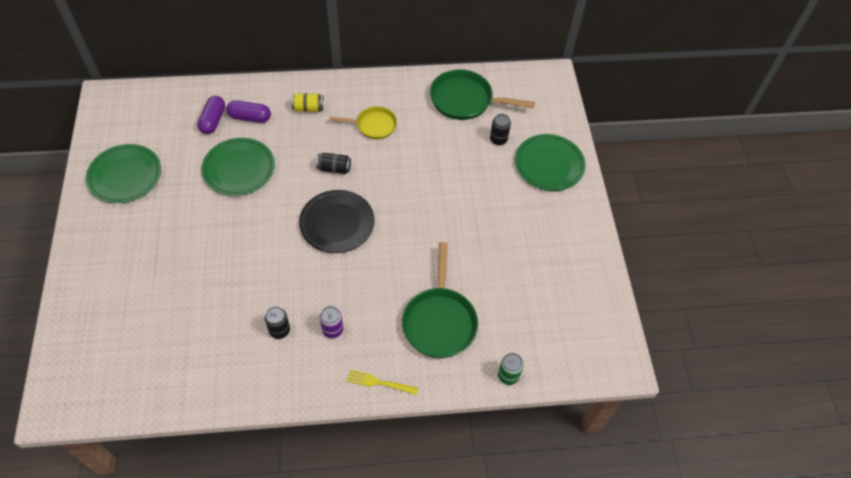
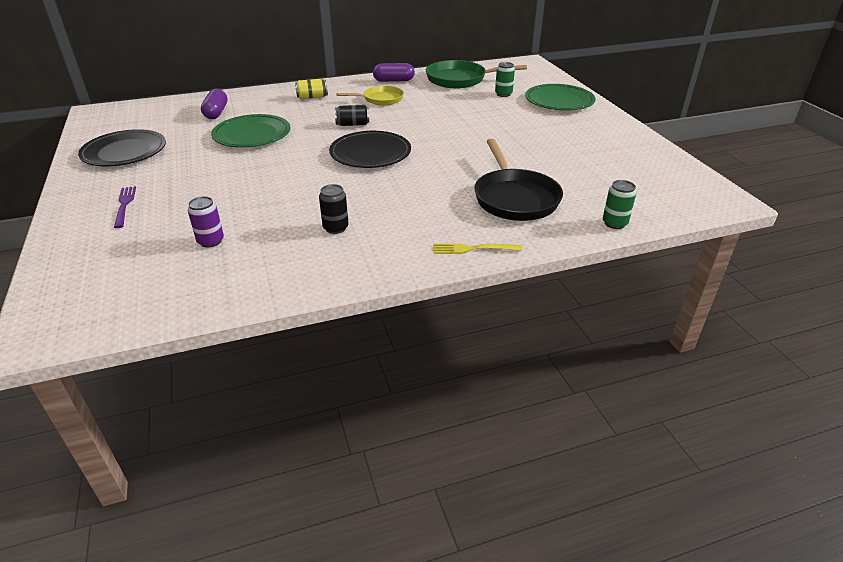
camera: 10 degrees left, 20 degrees down
(119, 260) = (124, 205): none -> purple fork
(125, 176) = (124, 152): green plate -> black plate
(250, 117) = (254, 107): purple capsule -> purple capsule (394, 81)
(332, 330) = (398, 219): purple can -> purple can (210, 241)
(439, 321) = (514, 198): green pan -> black pan
(498, 139) = (503, 94): black can -> green can

